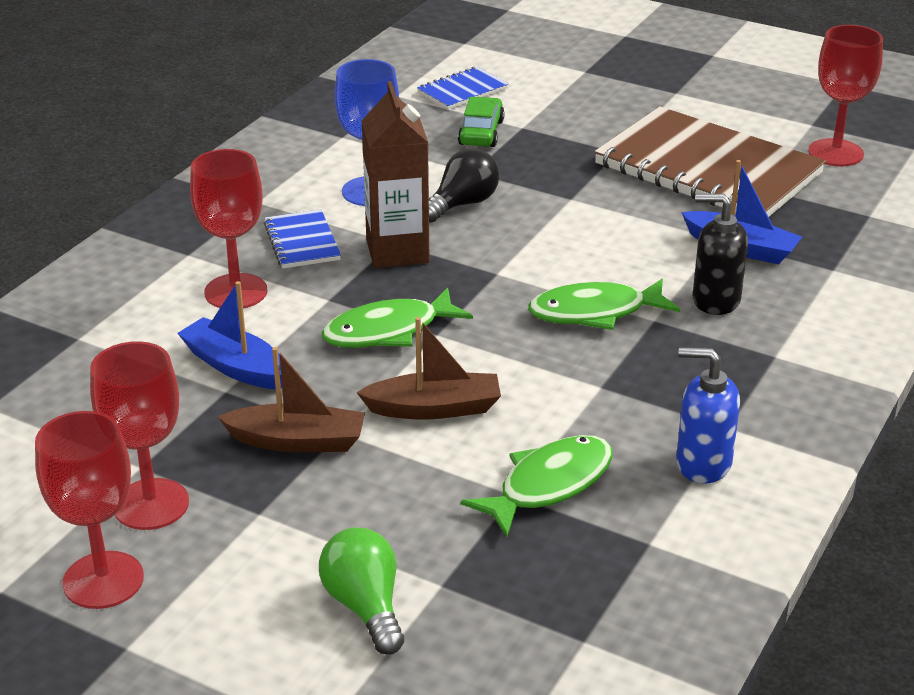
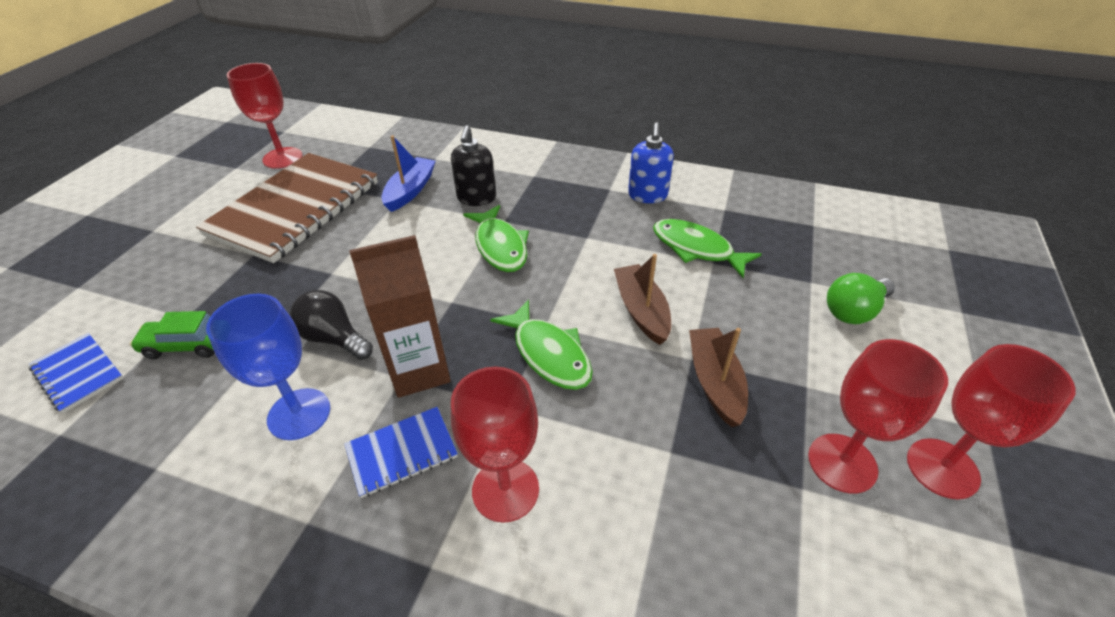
camera: 100 degrees left, 10 degrees up
(236, 367) = (632, 453): blue boat -> none

